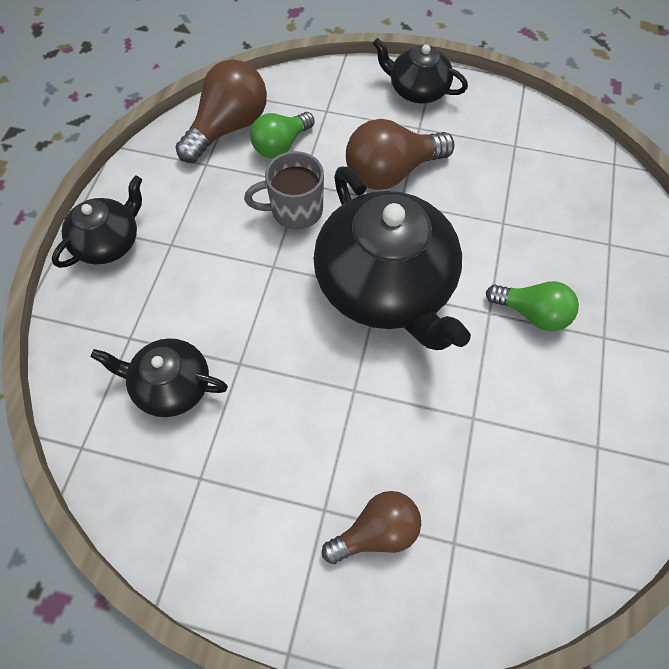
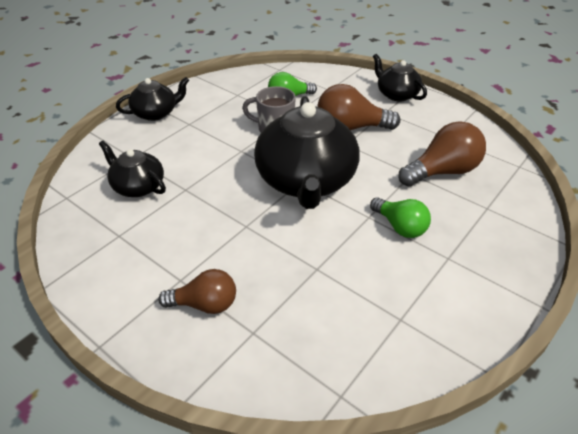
camera: 25 degrees right, 20 degrees down
(228, 127) = (263, 82): brown light bulb -> brown light bulb (442, 171)

